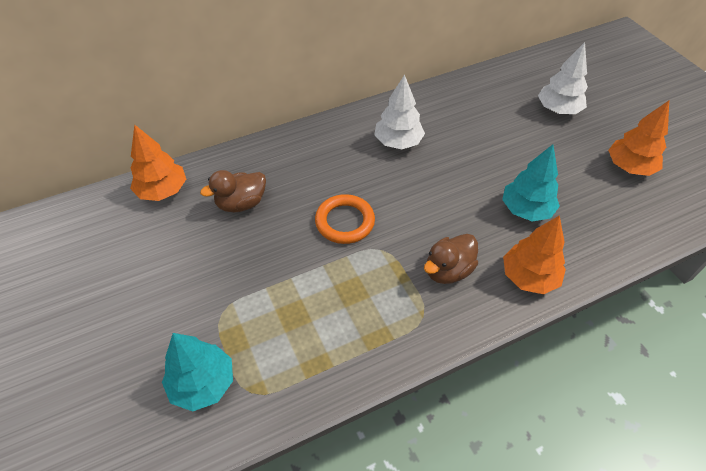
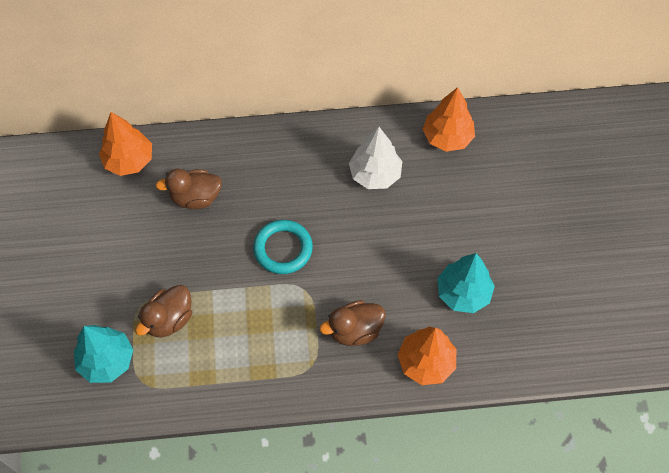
camera: 20 degrees right, 10 degrees up
(257, 319) = (169, 320): none -> brown duck
(345, 222) = (283, 249): orange ring -> turquoise ring
(558, 110) = (567, 186): white tree -> none
(629, 167) = (600, 280): orange tree -> orange tree (447, 137)

